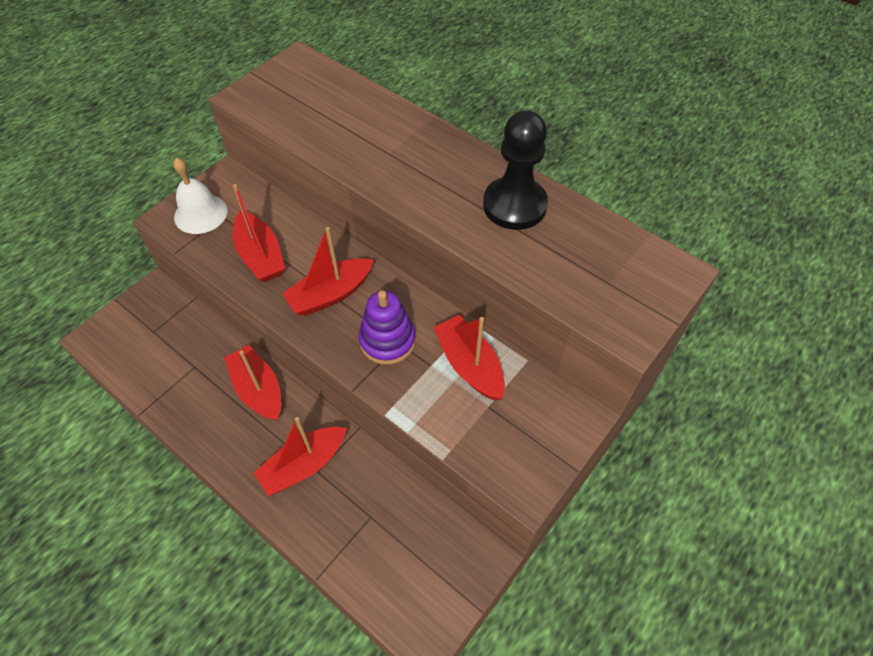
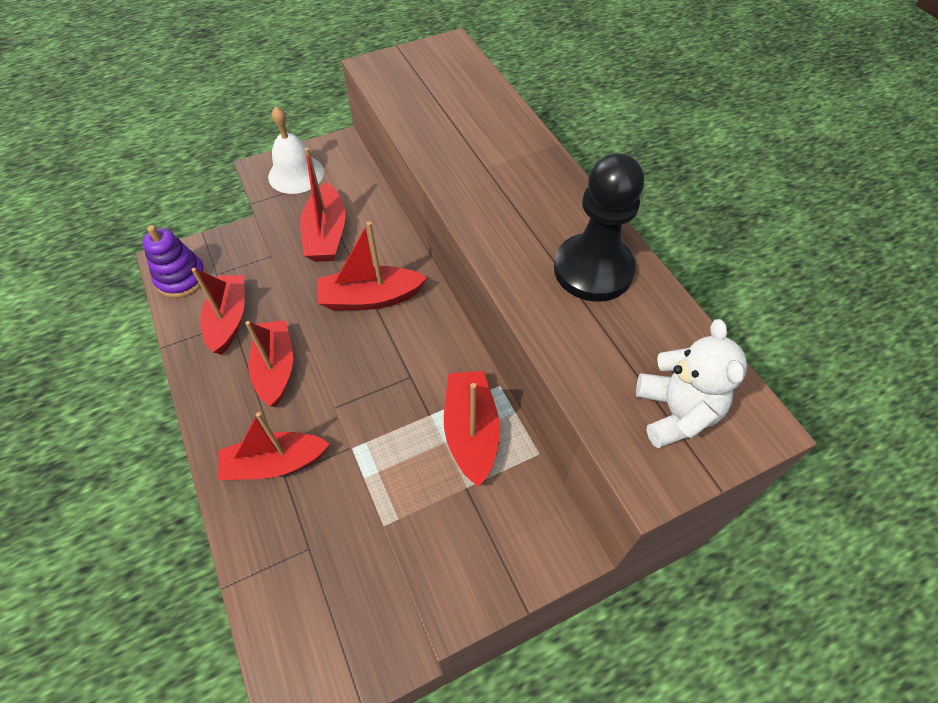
camera: 25 degrees right, 0 degrees up
(190, 365) = (229, 319): none -> red boat
(387, 341) = (399, 369): purple stacking toy -> purple stacking toy (181, 278)
(624, 285) = (676, 413): none -> white teddy bear

